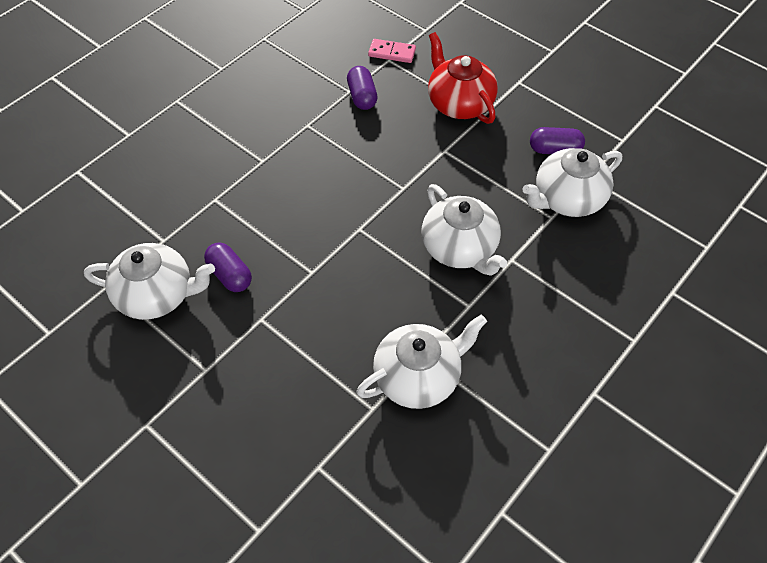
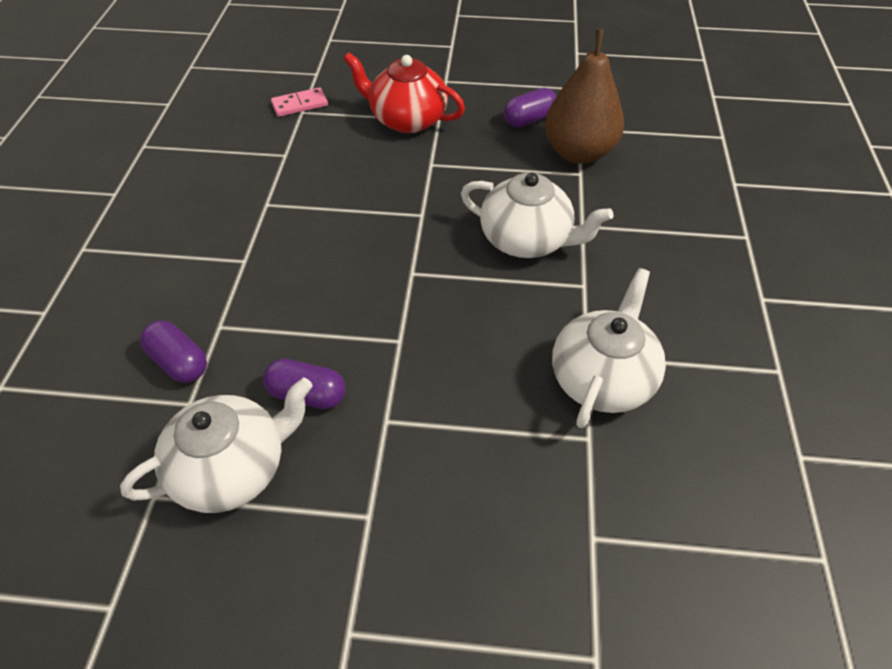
camera: 35 degrees left, 5 degrees down
(362, 97) = (303, 154): purple capsule -> purple capsule (179, 362)
(567, 199) = (578, 153): white teapot -> brown pear

